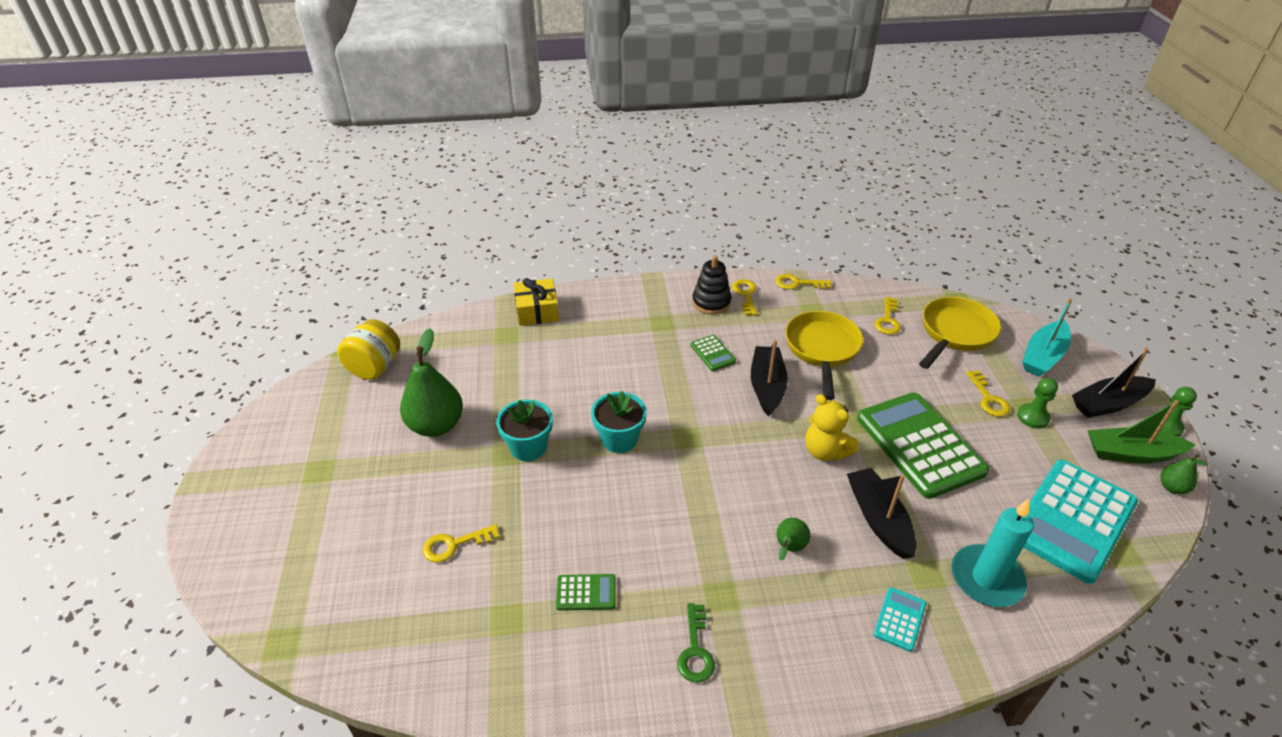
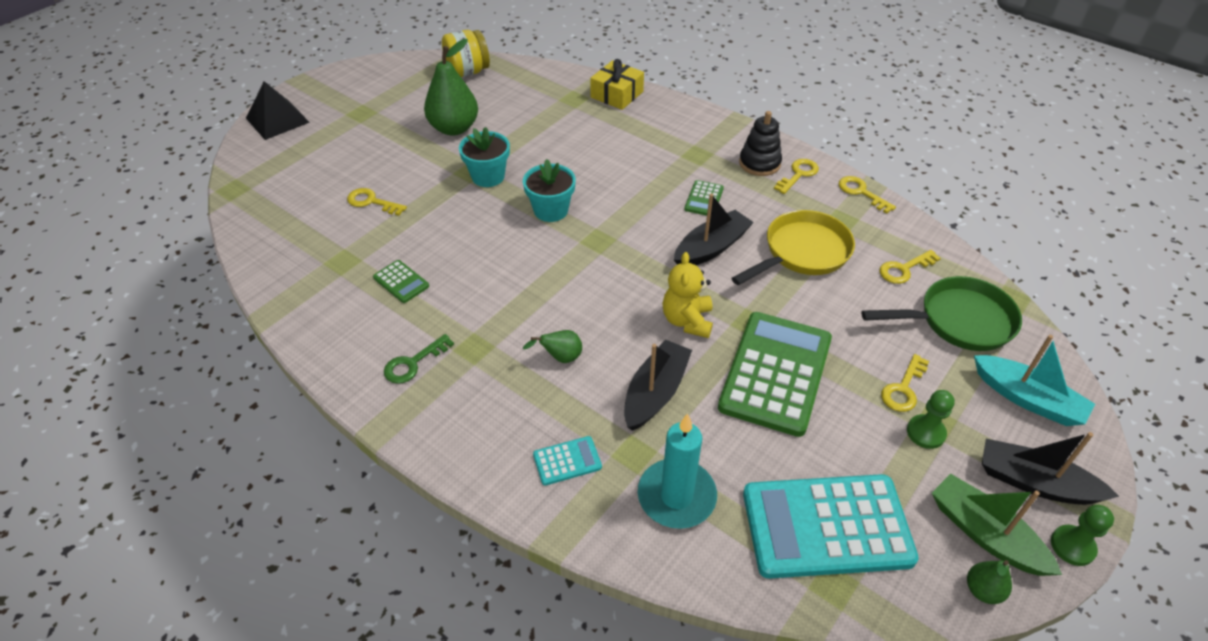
camera: 45 degrees right, 5 degrees up
(229, 538) = (277, 120): none -> black pyramid
(955, 333) = (959, 321): yellow pan -> green pan
(1043, 356) = (1027, 399): turquoise boat -> turquoise boat turned 135 degrees counterclockwise

